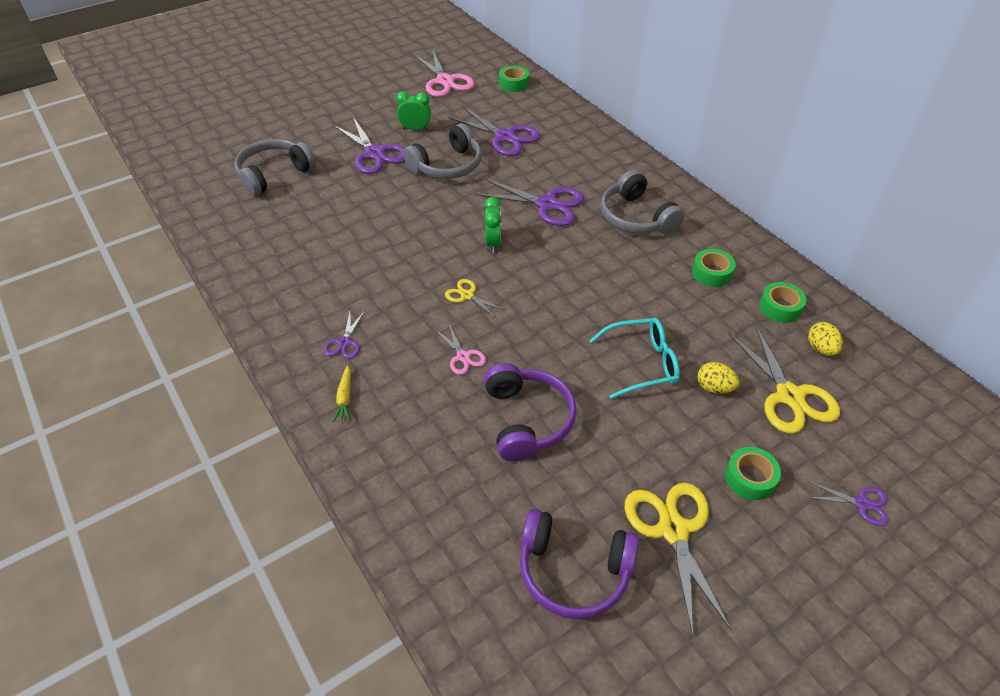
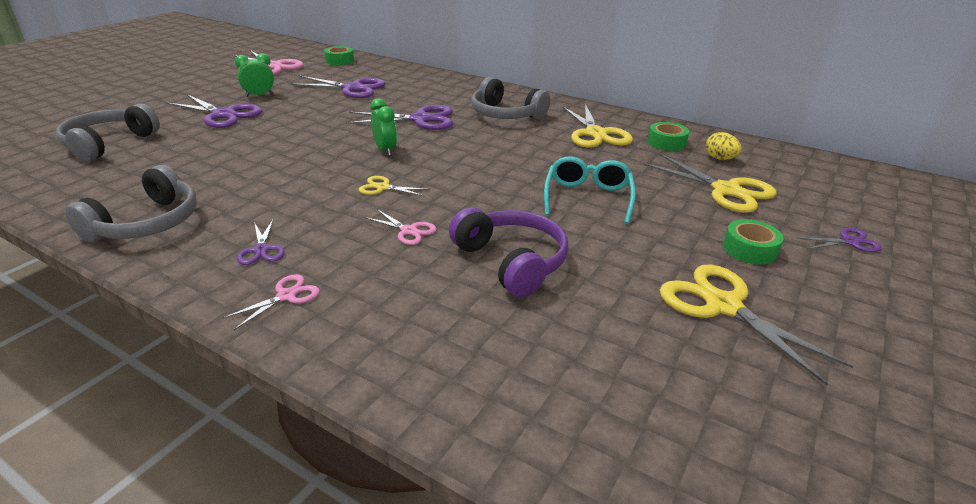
camera: 25 degrees left, 15 degrees down
(345, 398) = (287, 296): yellow carrot -> pink scissors
(447, 166) = (306, 111): grey headphones -> grey headphones (147, 223)
(573, 571) = (661, 372): purple headphones -> none
(642, 363) = (588, 197): turquoise glasses -> turquoise glasses turned 45 degrees counterclockwise
(711, 273) = (595, 134): green tape -> yellow scissors
(714, 388) = (662, 199): yellow egg -> none

